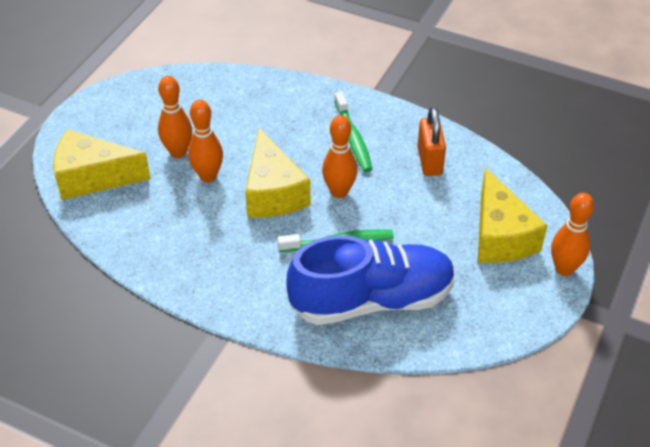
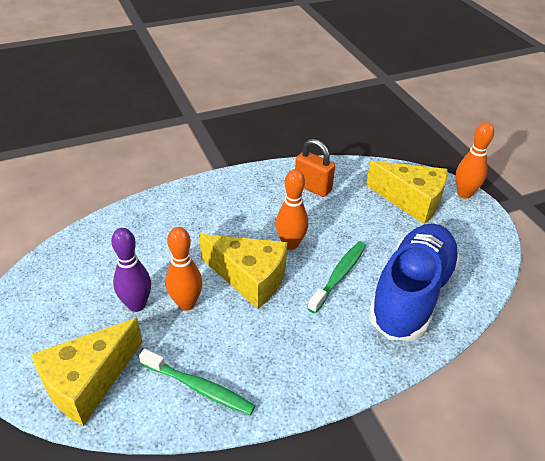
camera: 50 degrees left, 5 degrees down
(178, 152) = (137, 305): orange bowling pin -> purple bowling pin
(353, 138) = (248, 205): green toothbrush -> green toothbrush (199, 387)

